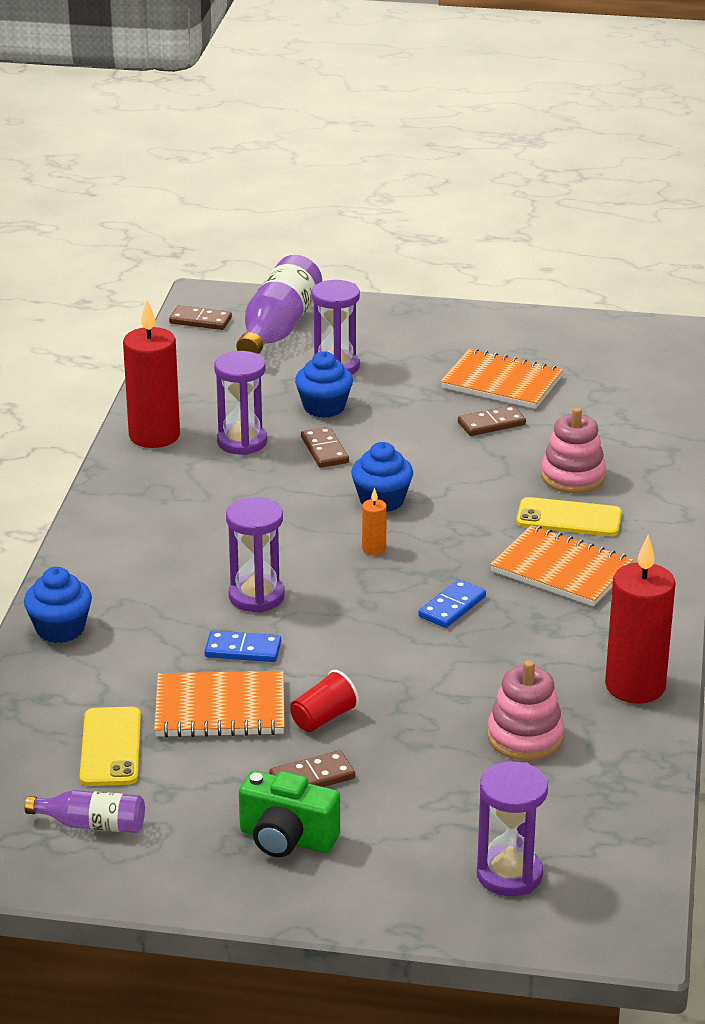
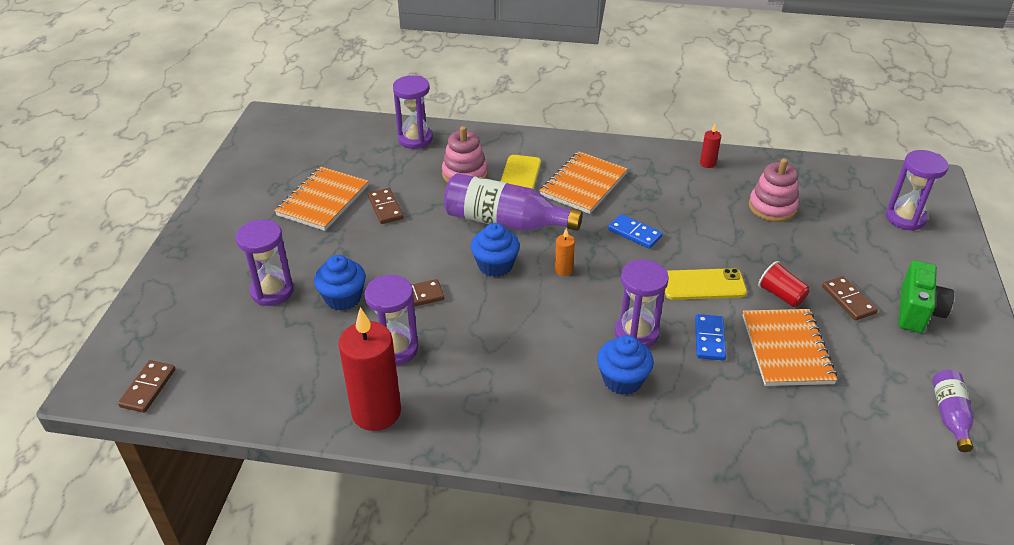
camera: 90 degrees left, 10 degrees up
(60, 629) = (705, 458): blue cupcake -> blue cupcake (622, 380)
(110, 747) = (855, 411): yellow phone -> yellow phone (703, 285)
(278, 328) = (186, 330): purple bottle -> purple bottle (505, 222)
(635, 686) = (707, 163): red candle -> red candle, size x0.44
(651, 437) = (415, 139): none -> purple hourglass

